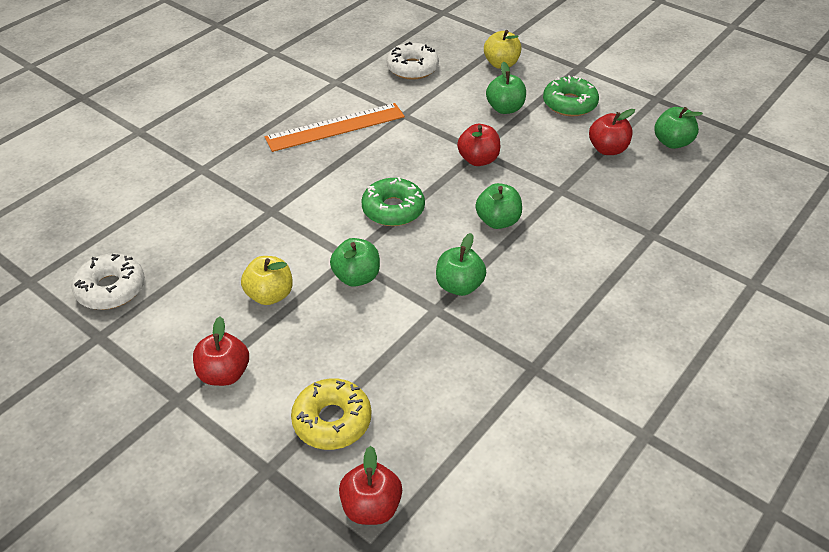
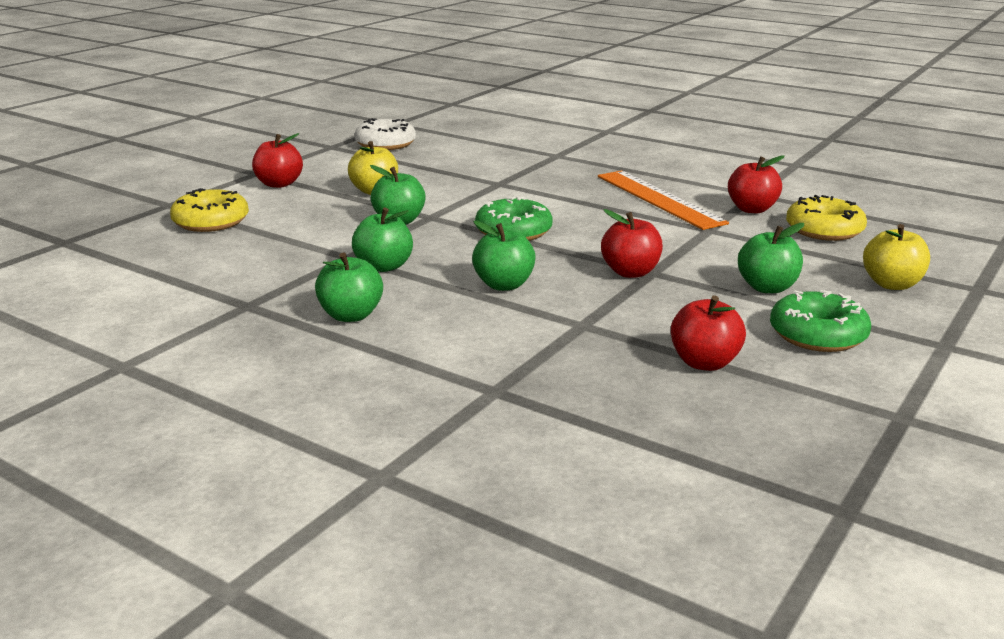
camera: 85 degrees right, 20 degrees down
(371, 507) = (108, 240): red apple -> red apple (752, 209)
(412, 68) = (824, 230): white donut -> yellow donut
(672, 142) = (760, 424): green apple -> green apple (351, 315)

